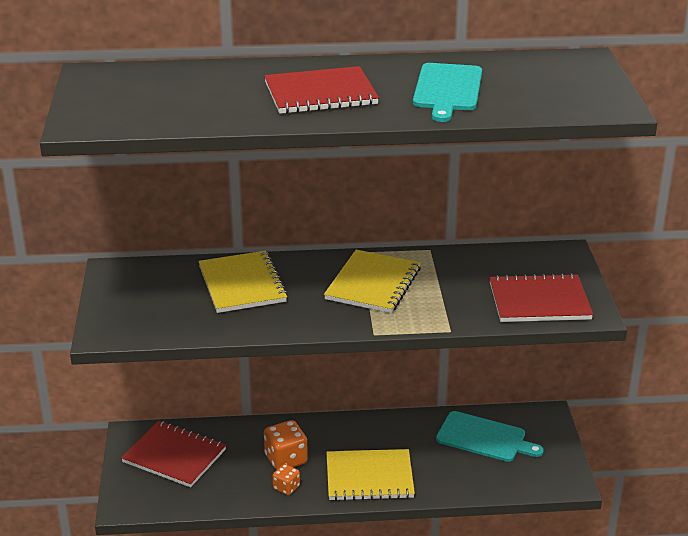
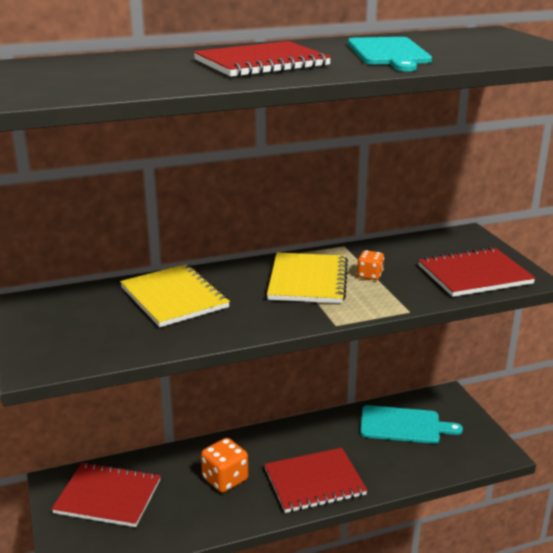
camera: 15 degrees left, 5 degrees down
(286, 487) = (236, 508): orange dice -> orange dice (369, 275)
(369, 477) = (314, 482): yellow notebook -> red notebook

